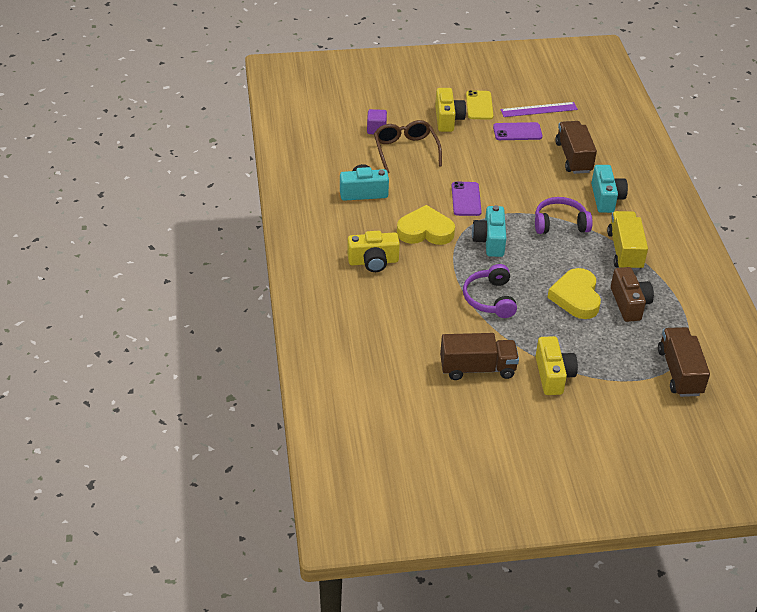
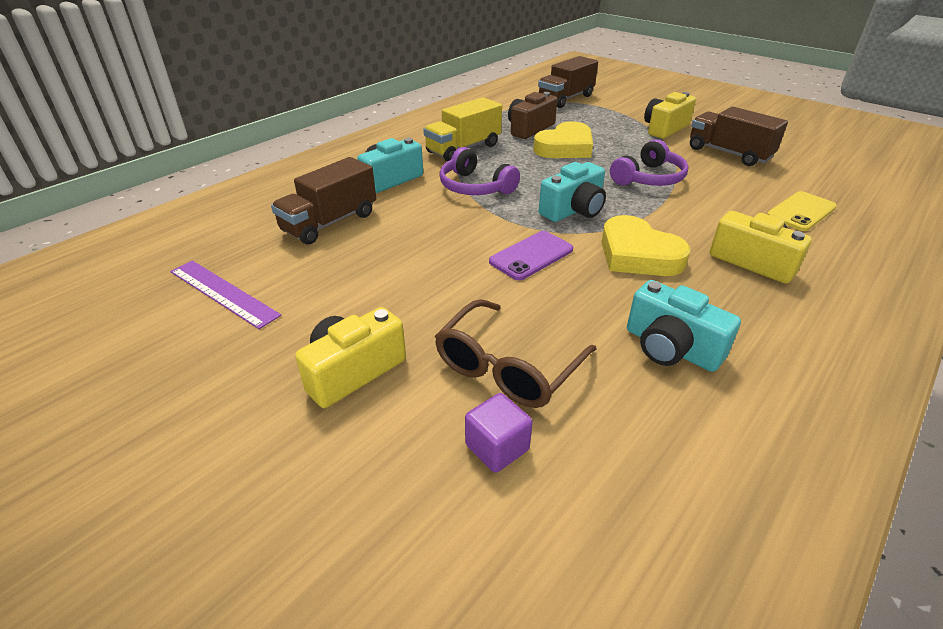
camera: 130 degrees left, 5 degrees down
(479, 105) = (266, 358): yellow phone -> yellow phone (801, 211)
(517, 132) = (314, 285): purple phone -> none

